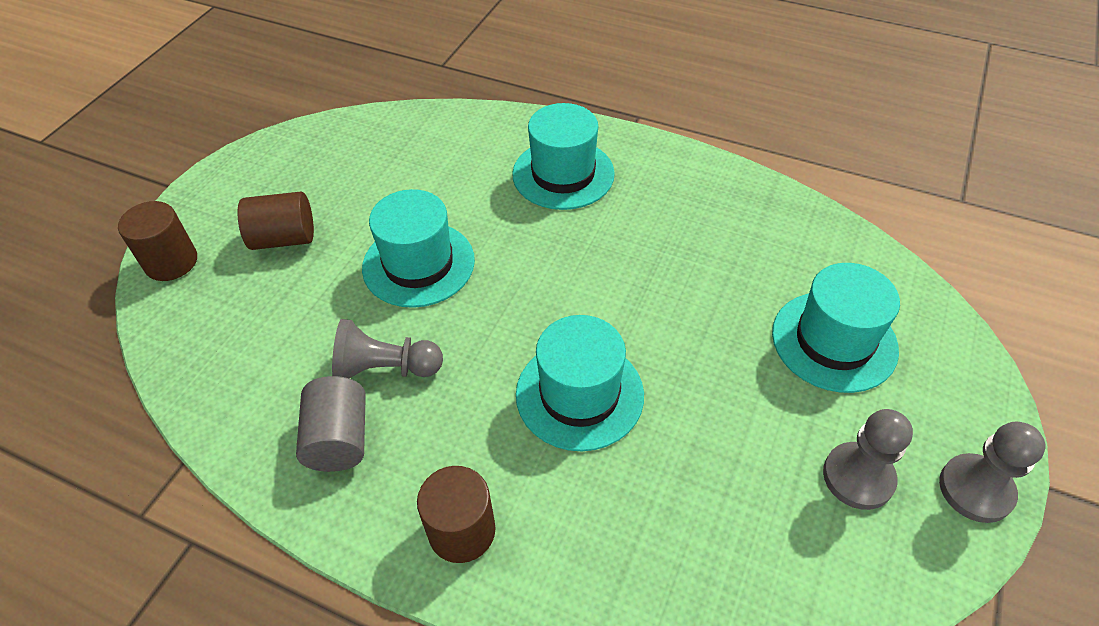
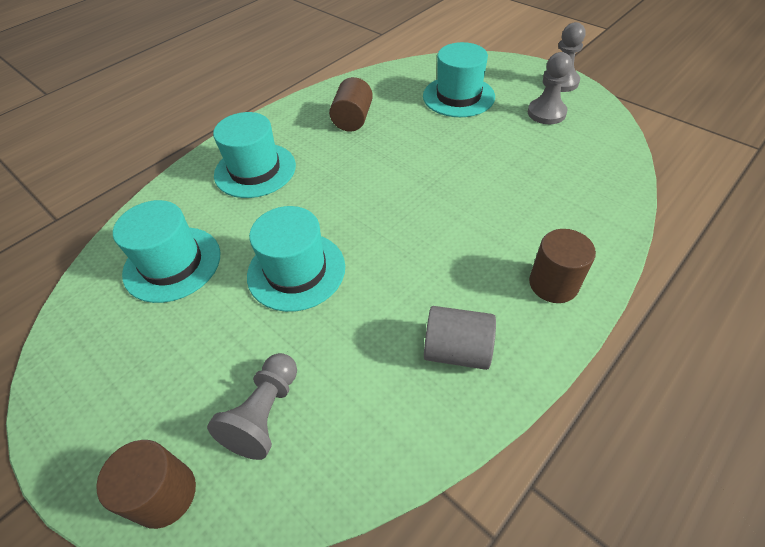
camera: 70 degrees left, 0 degrees up
(284, 238) = (201, 372): brown cylinder -> brown cylinder (353, 119)
(385, 368) = (397, 309): grey pawn -> grey pawn (265, 413)
(579, 394) = (460, 203): turquoise hat -> turquoise hat (172, 263)

